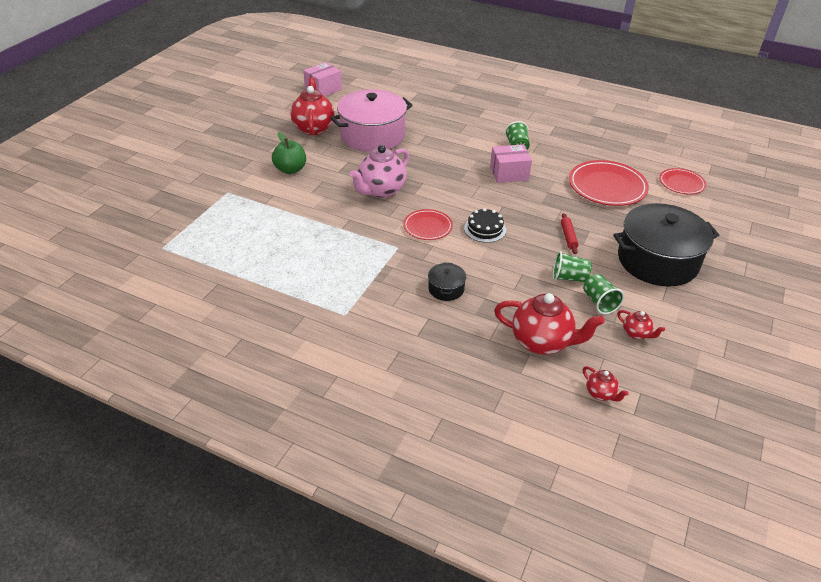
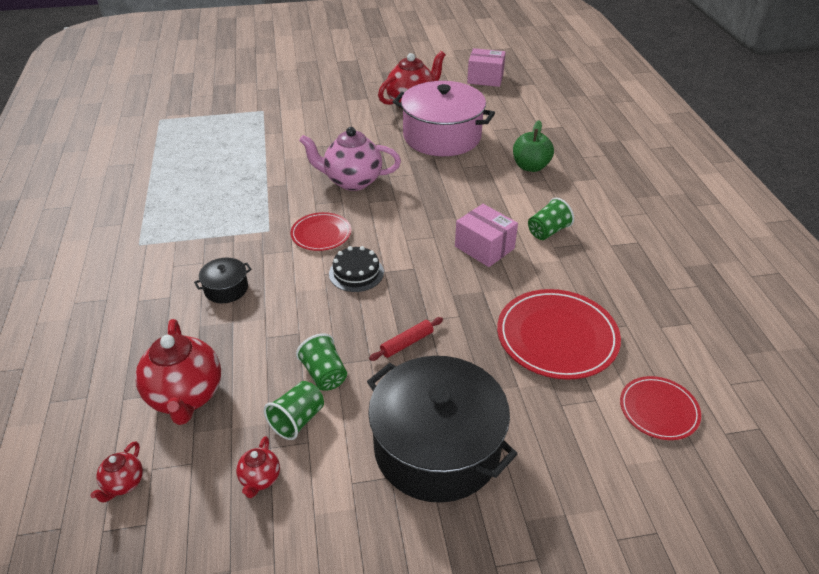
camera: 55 degrees right, 0 degrees up
(290, 169) = (330, 122): green apple -> green apple (530, 167)

